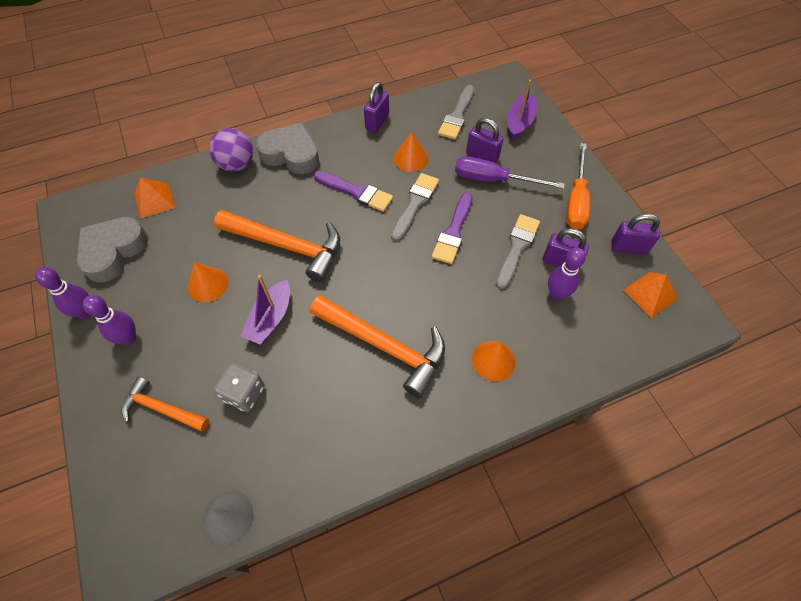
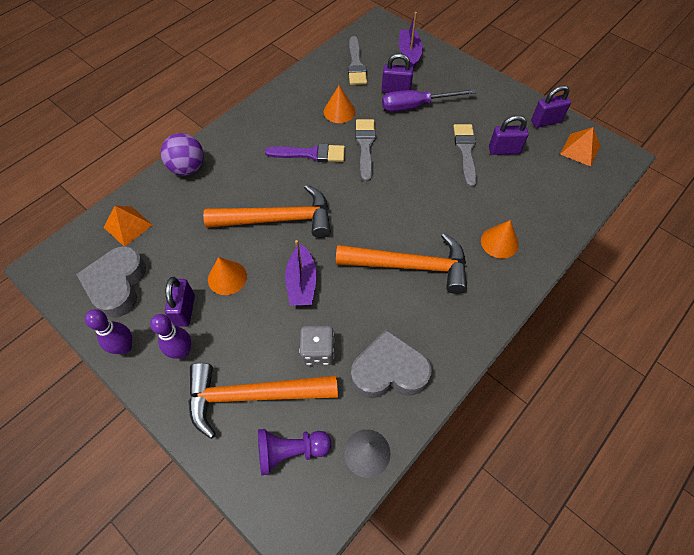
camera: 25 degrees left, 0 degrees up
(161, 479) = (290, 451): none -> purple pawn
(162, 408) = (253, 395): orange hammer -> orange hammer, size x1.70
(291, 154) = (232, 142): grey heart -> grey heart (389, 371)
(377, 122) = (292, 91): purple padlock -> purple padlock (185, 310)
(453, 232) = (409, 157): purple brush -> none
(557, 294) = (515, 174): purple bowling pin -> none
(576, 200) = (488, 100): orange screwdriver -> none

